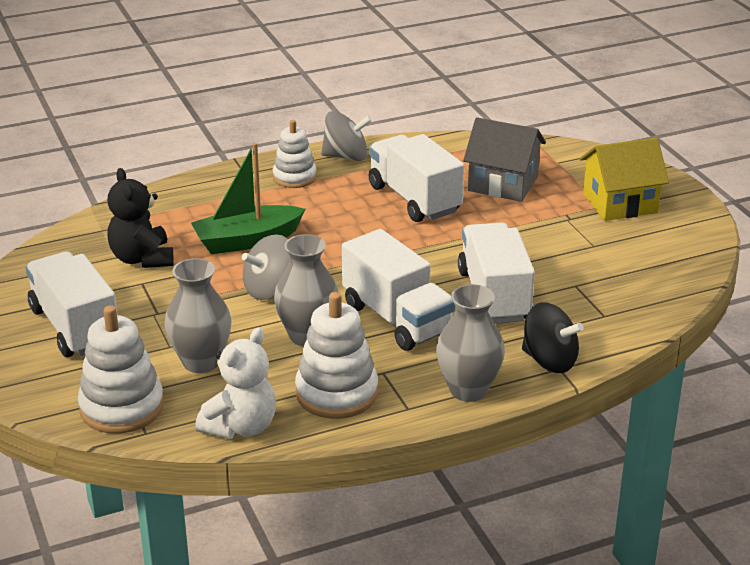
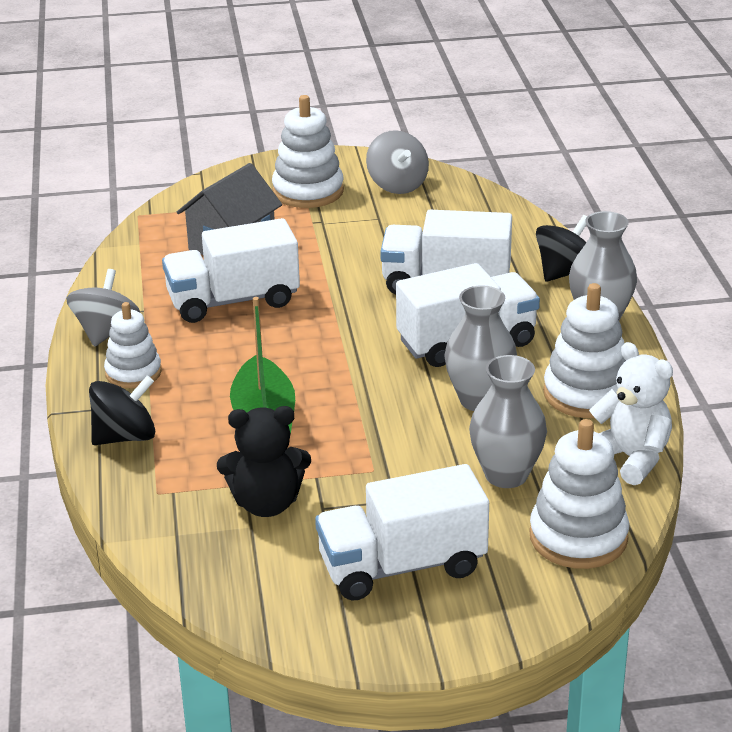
camera: 75 degrees left, 0 degrees up
(211, 189) = (125, 437): none -> black spinning top
(270, 289) = (378, 415): grey spinning top -> grey spinning top (397, 185)
(620, 203) = (308, 191): yellow house -> white stacking toy

